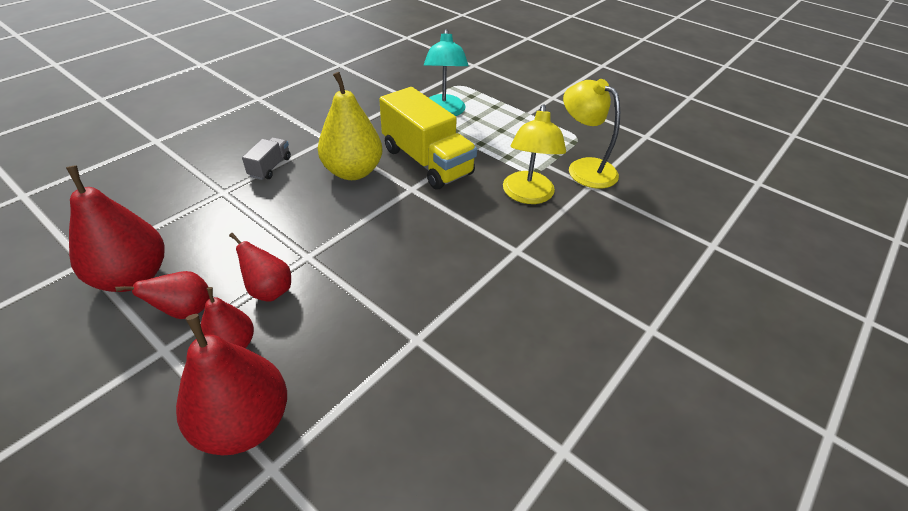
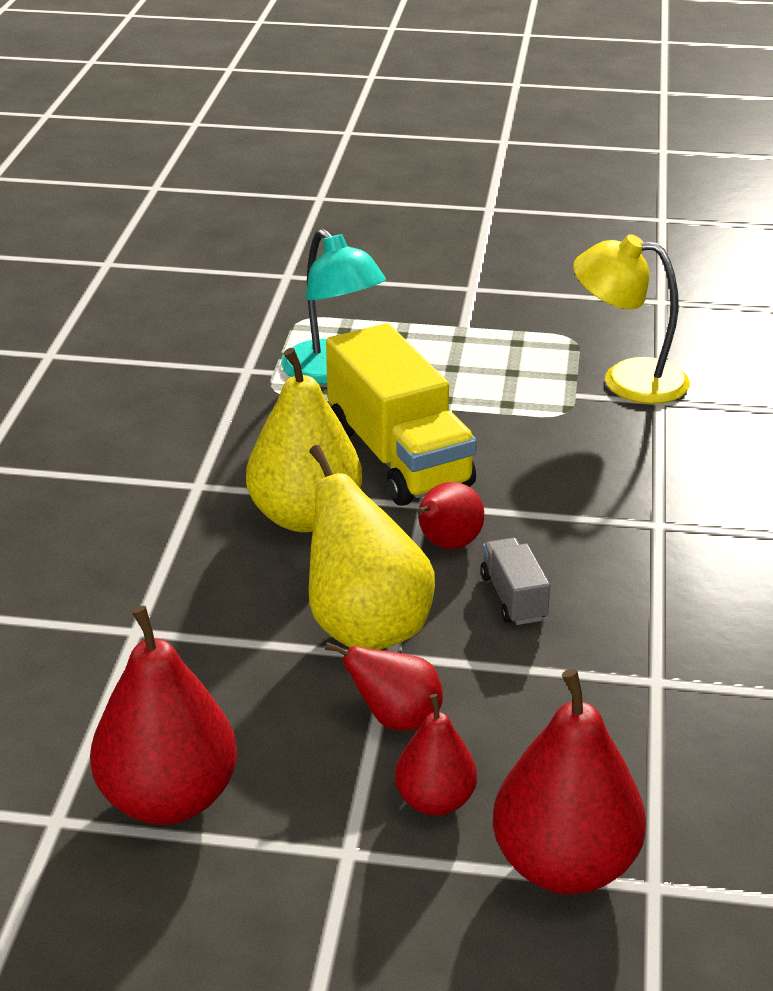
camera: 30 degrees left, 10 degrees down
(185, 311) = (312, 798): red pear -> red pear (447, 545)
(270, 167) = (162, 564): grey truck -> grey truck (513, 598)
(313, 237) = (366, 628): none -> yellow pear
(427, 161) = (398, 457): yellow truck -> yellow truck turned 45 degrees clockwise
(528, 195) = (594, 447): yellow lamp -> none

